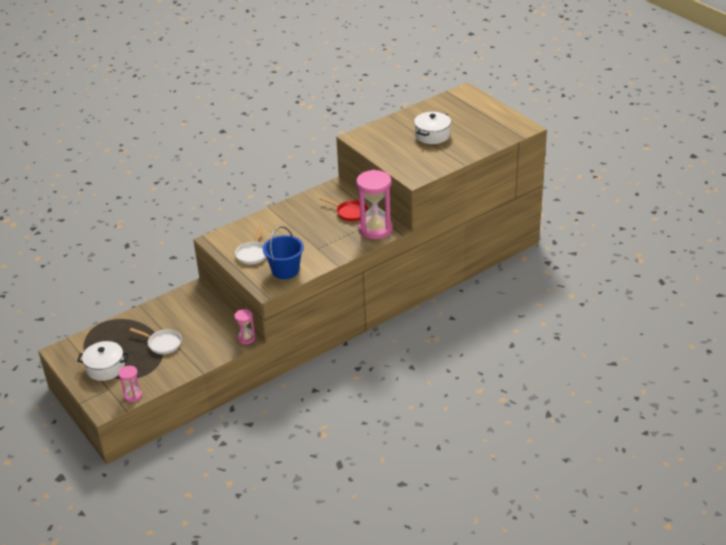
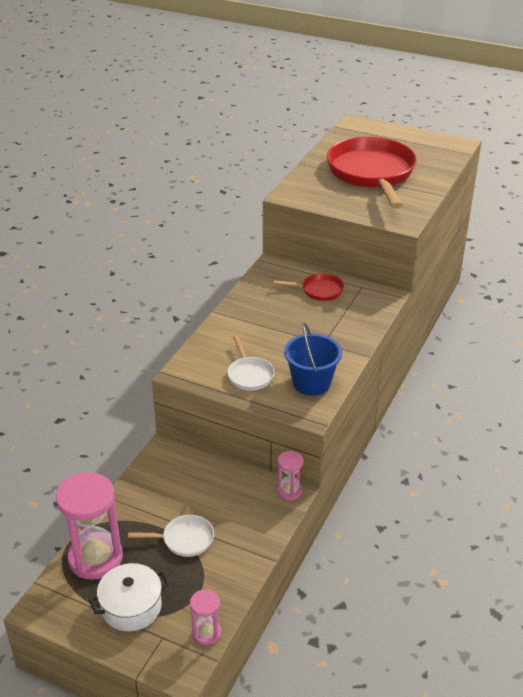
camera: 30 degrees left, 0 degrees up
(375, 229) = (368, 301): pink hourglass -> pink hourglass (95, 558)
(432, 135) = (372, 173): white pot -> red pan

